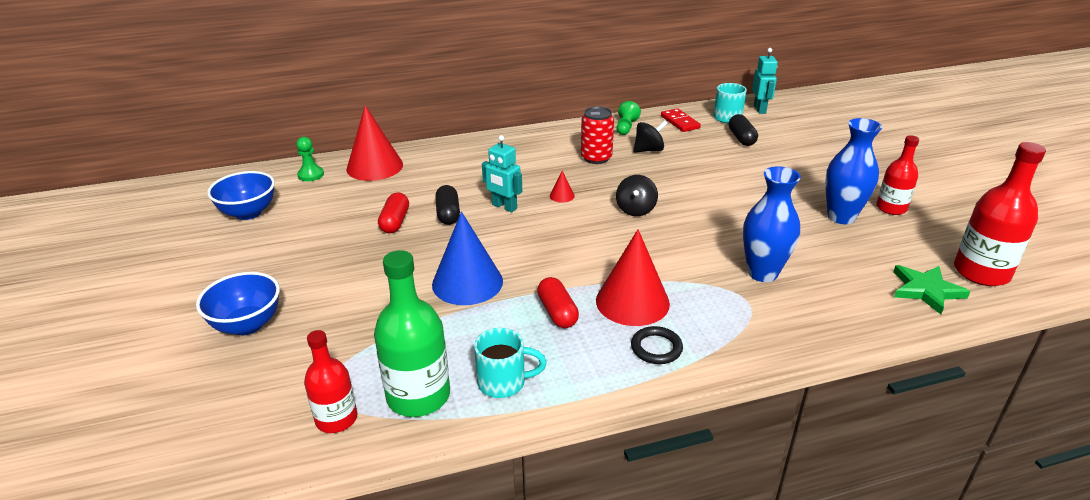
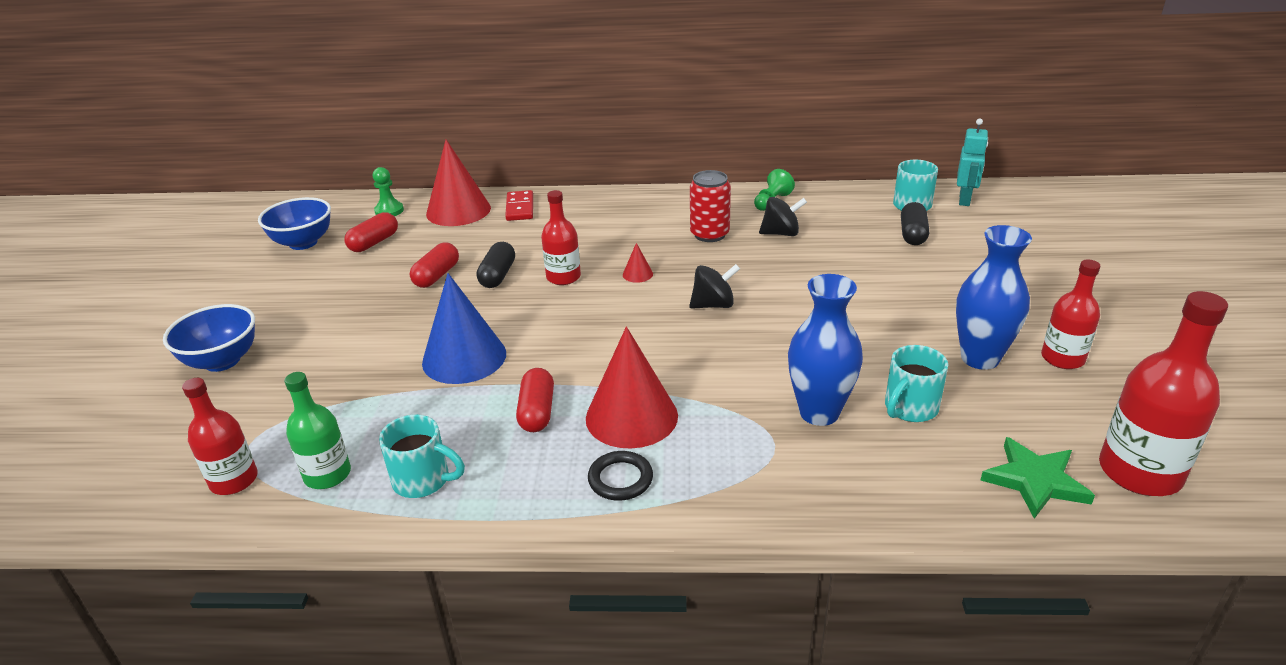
camera: 20 degrees right, 0 degrees up
(317, 203) = (374, 243): none -> red capsule
(418, 396) = (327, 475): green bottle -> green bottle, size x0.63
(504, 207) = (563, 277): turquoise robot -> red bottle
(635, 210) = (713, 305): black spinning top -> black spinning top turned 135 degrees counterclockwise
(680, 122) = (845, 203): red domino -> red domino (519, 208)
(819, 259) = (910, 408): none -> turquoise mug

